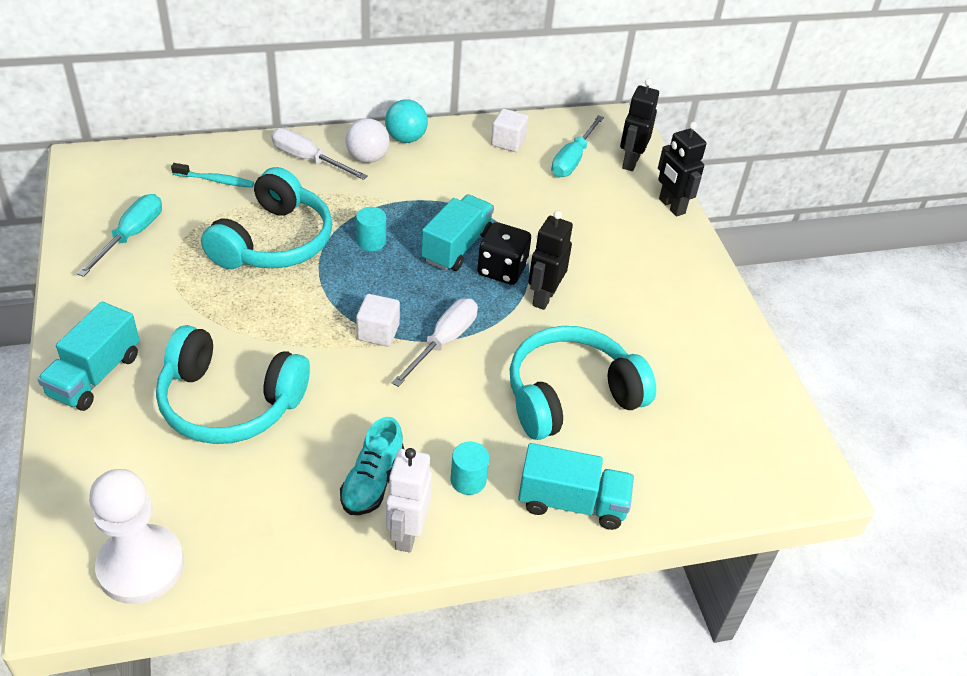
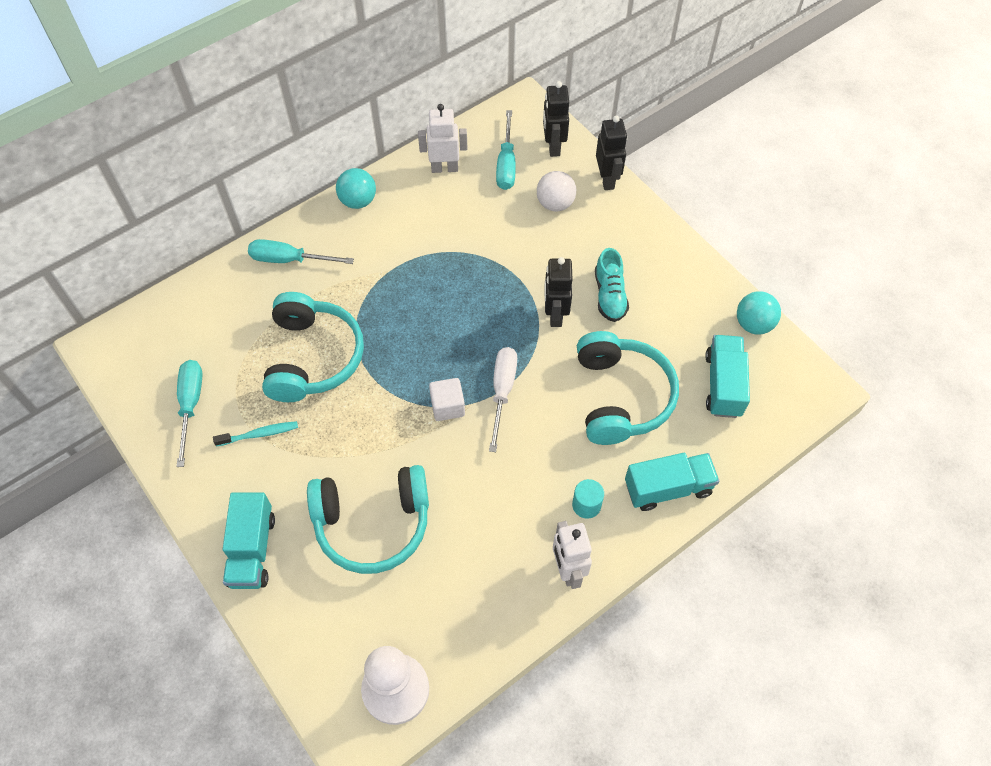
camera: 20 degrees left, 15 degrees up
(216, 180) = (224, 316): turquoise toothbrush -> turquoise toothbrush (259, 434)
(308, 159) = (289, 260): white screwdriver -> turquoise screwdriver
(367, 158) = (338, 236): white ball -> white ball (555, 204)
(371, 241) = (391, 321): turquoise cylinder -> none
(372, 481) = (519, 539): turquoise shoe -> turquoise shoe (609, 295)
(457, 247) = (462, 296): turquoise truck -> turquoise truck (723, 385)
(502, 269) = (509, 302): black dice -> none
(508, 142) = (444, 168): white cube -> white robot
(571, 395) = (621, 396): turquoise headphones -> turquoise headphones turned 135 degrees clockwise
(671, 206) = (607, 179): black robot -> black robot turned 135 degrees counterclockwise
(764, 387) = (753, 324): none -> turquoise ball

